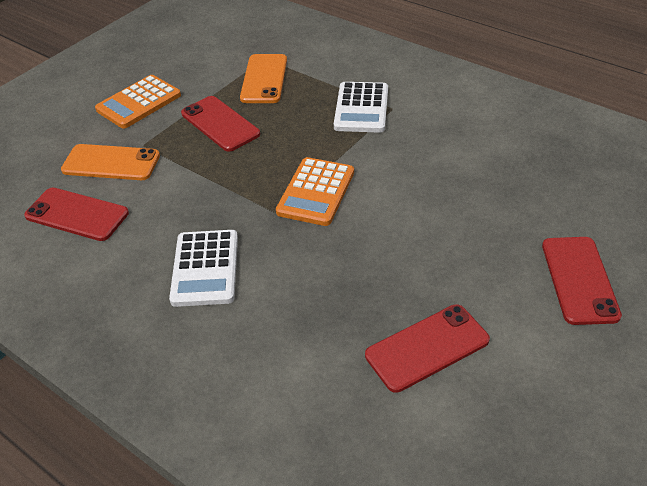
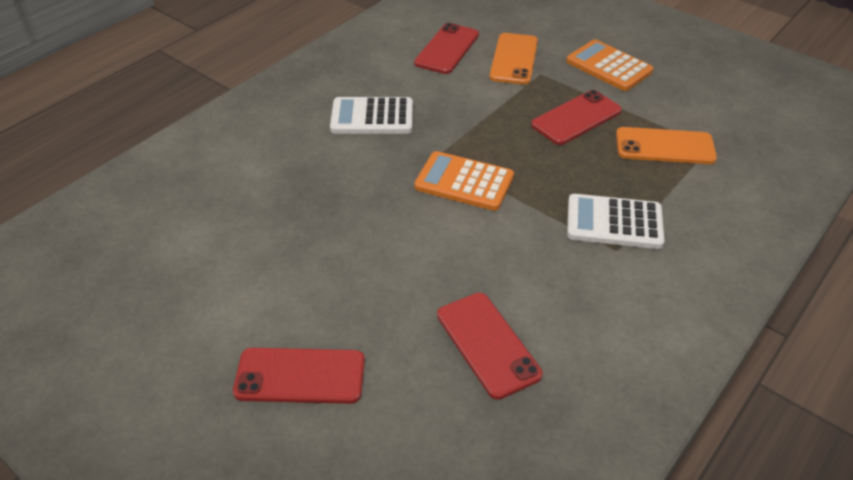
camera: 90 degrees right, 0 degrees up
(427, 348) = (248, 244): red phone -> red phone (487, 344)

